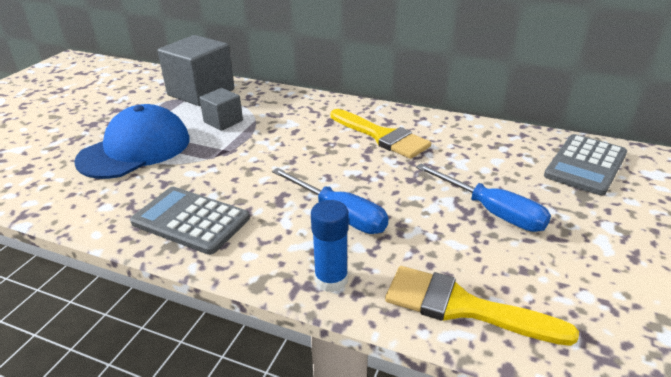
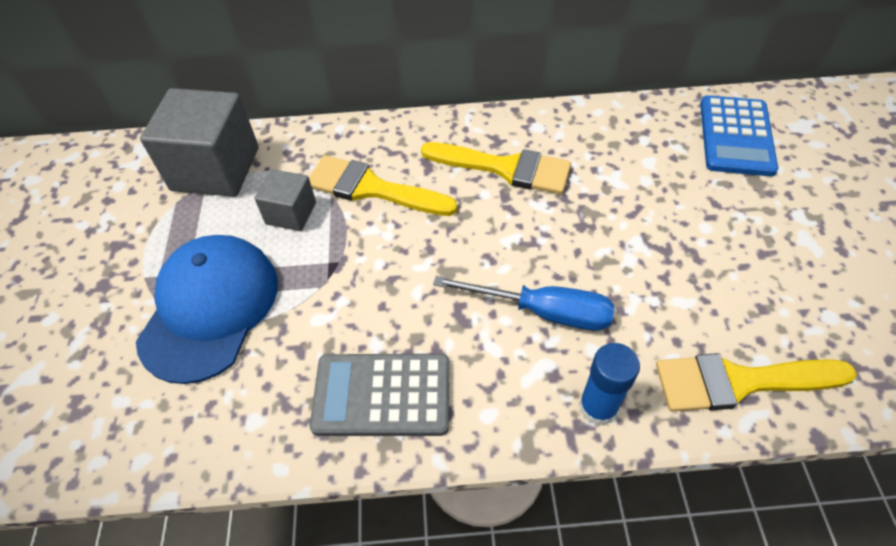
camera: 25 degrees left, 20 degrees up
(283, 123) = (372, 188): none -> yellow brush
(492, 212) = (689, 241): blue screwdriver -> none
(585, 165) = (736, 136): grey calculator -> blue calculator

